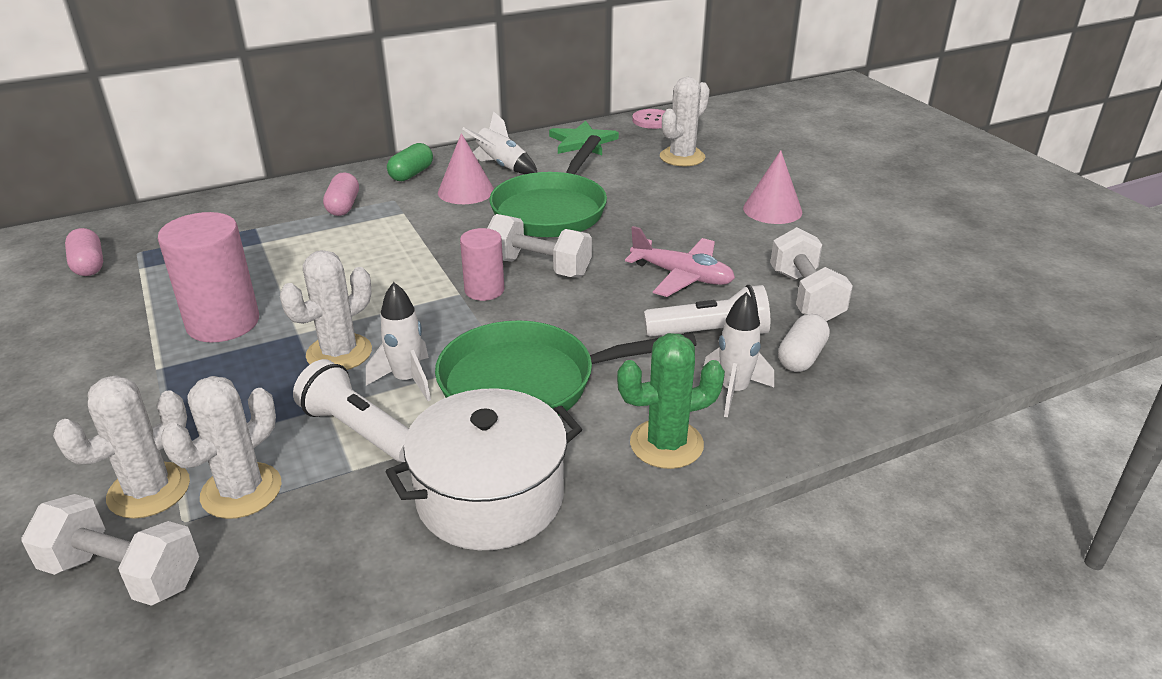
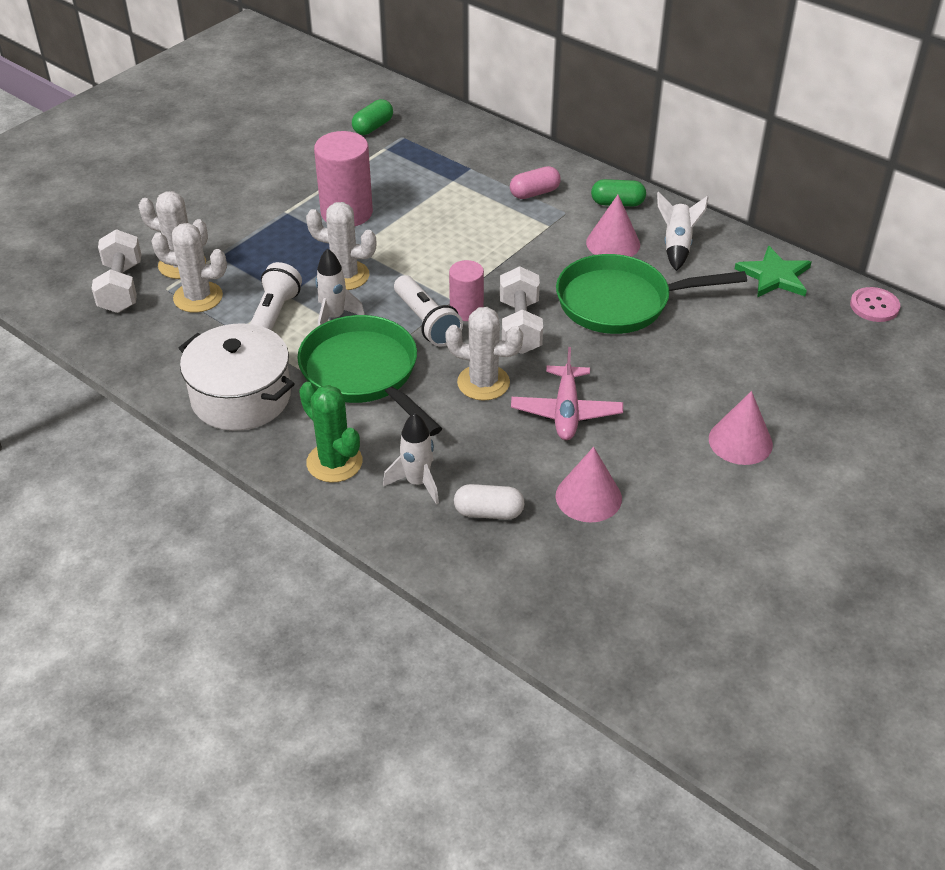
camera: 65 degrees right, 10 degrees up
(89, 265) = (373, 127): pink capsule -> green capsule
(682, 157) = (803, 351): white cactus -> white cactus (483, 383)
(710, 333) = (489, 451): white flashlight -> white flashlight (426, 322)
(805, 296) = (588, 497): white dumbbell -> pink cone

